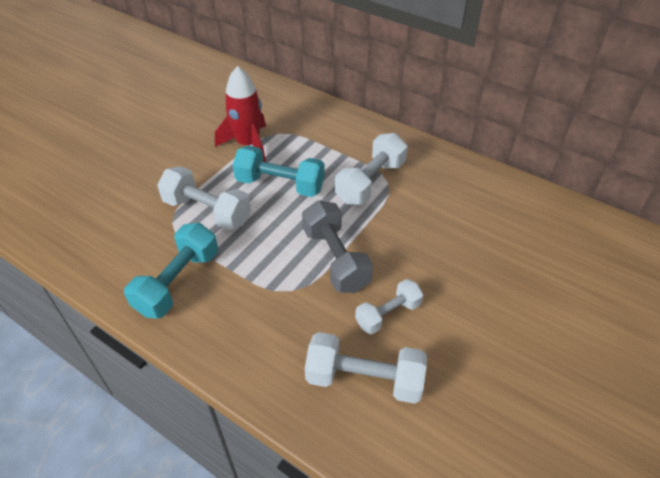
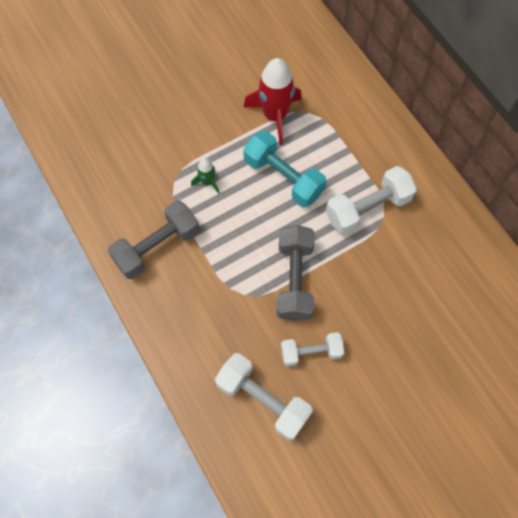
camera: 25 degrees right, 20 degrees up
(178, 282) = (157, 247): turquoise dumbbell -> grey dumbbell
(207, 211) = (207, 182): white dumbbell -> green rocket

